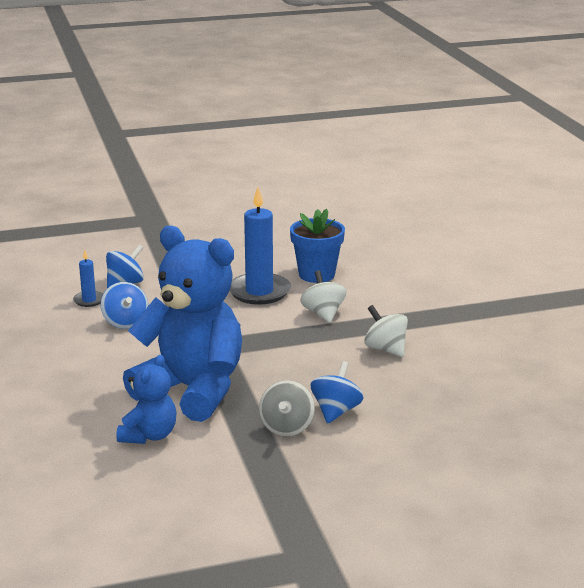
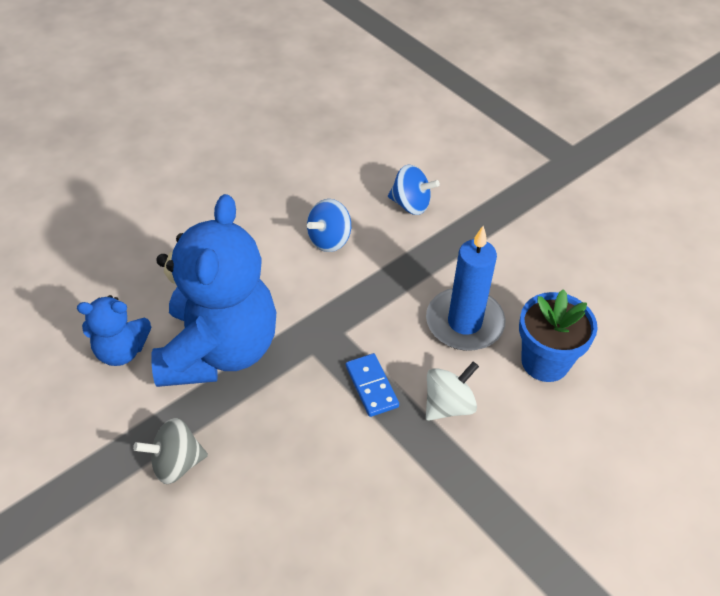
camera: 65 degrees right, 25 degrees up
(89, 300) = (358, 194): blue candle -> none
(284, 337) = (372, 386): none -> blue domino
(336, 411) = (227, 500): blue spinning top -> none
(385, 349) = (396, 503): white spinning top -> none

